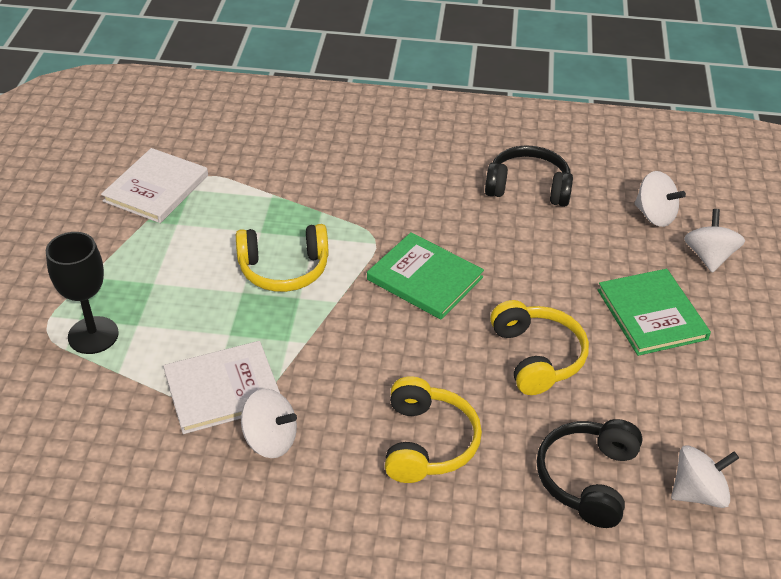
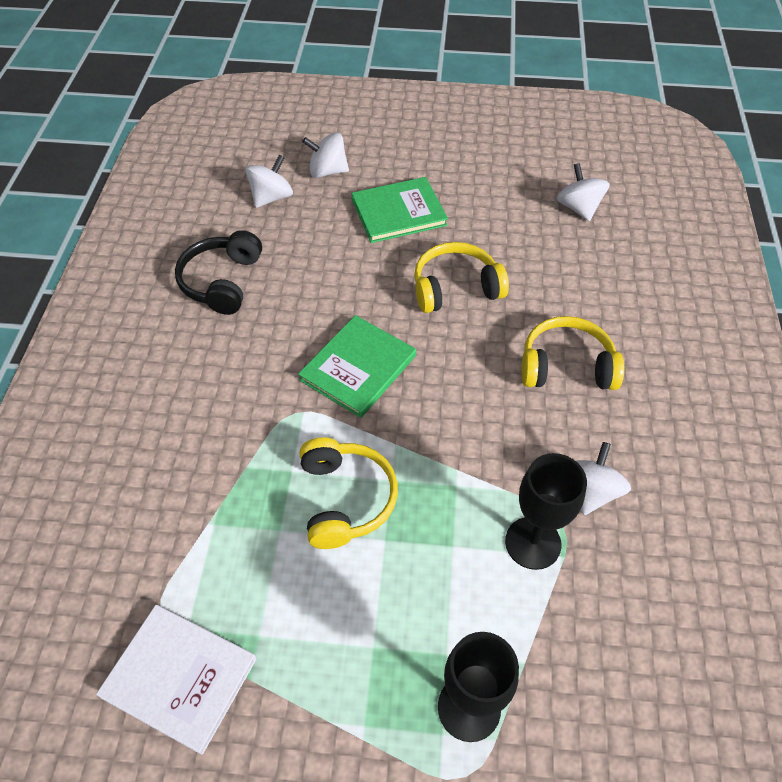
camera: 90 degrees left, 10 degrees up
(223, 389) = (533, 543): white book -> black goblet
(587, 479) = (580, 266): black headphones -> none

